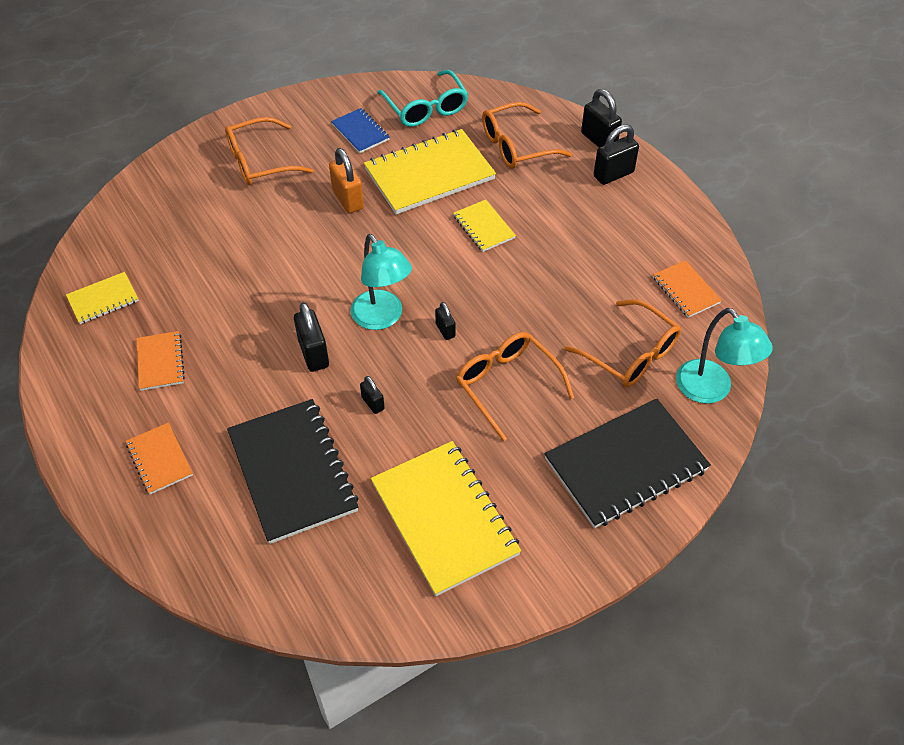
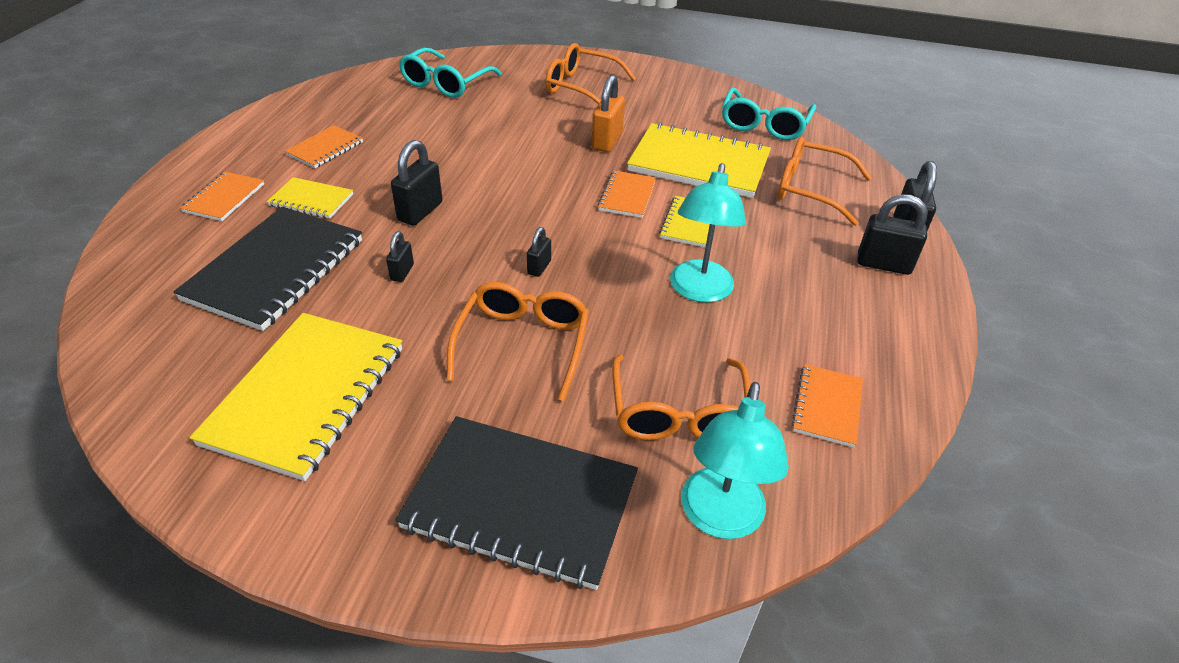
camera: 45 degrees right, 10 degrees down
(103, 299) = (357, 97): yellow notebook -> yellow notebook (311, 200)
(152, 234) = (445, 83): none -> turquoise glasses
(360, 132) = (684, 110): blue notebook -> none
(382, 318) = (505, 225): turquoise lamp -> turquoise lamp (699, 291)
(421, 235) = (627, 196): none -> orange notebook

